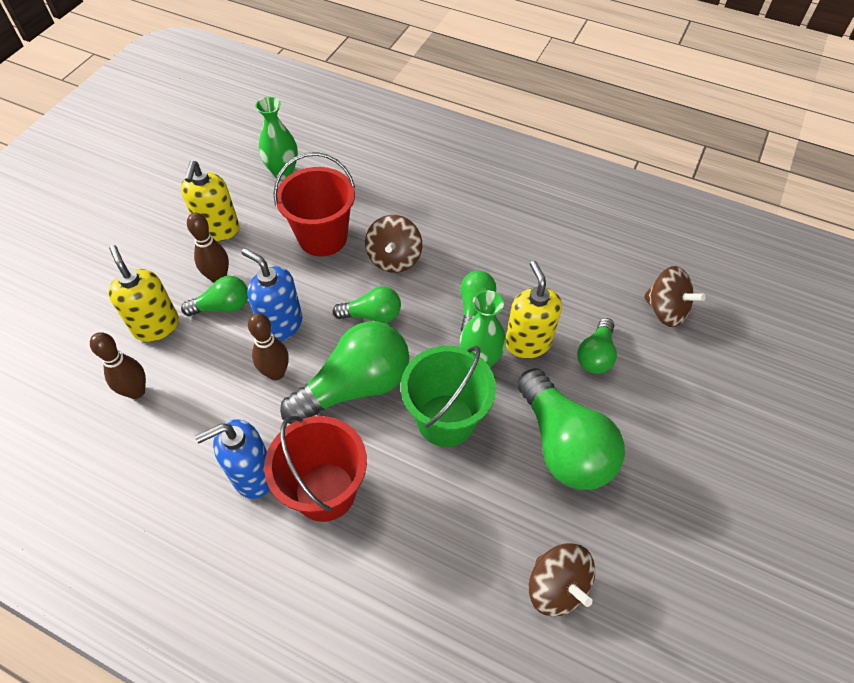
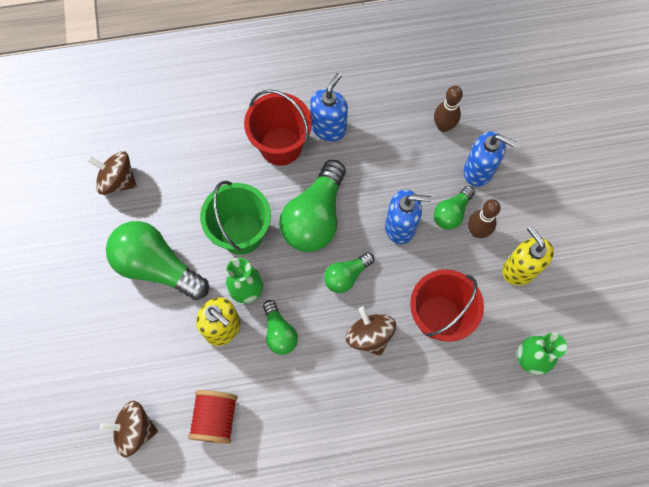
camera: 145 degrees right, 15 degrees up
(156, 326) = (478, 171): yellow soap dispenser -> blue soap dispenser
(276, 373) = (372, 192): brown bowling pin -> none
(581, 277) = (215, 418): none -> red spool
(595, 355) = (169, 351): green light bulb -> none

